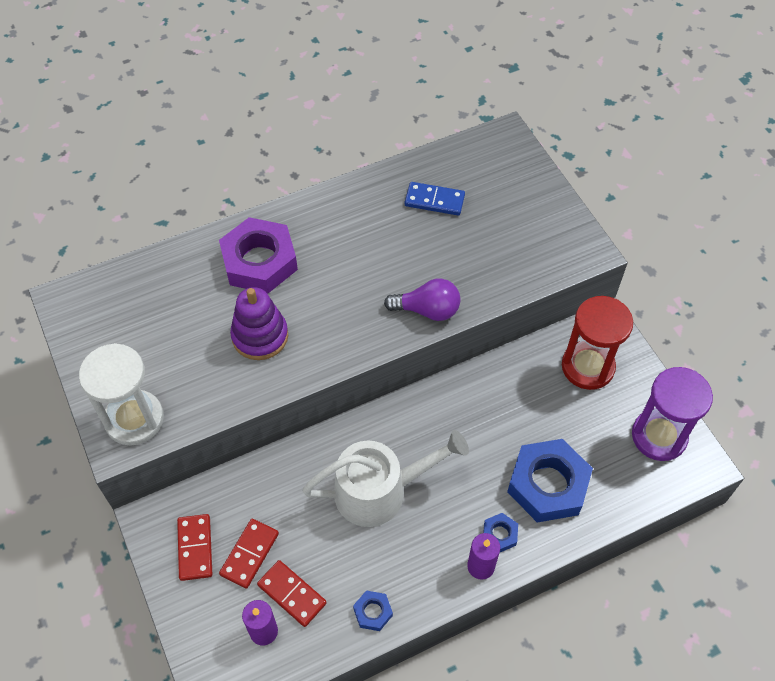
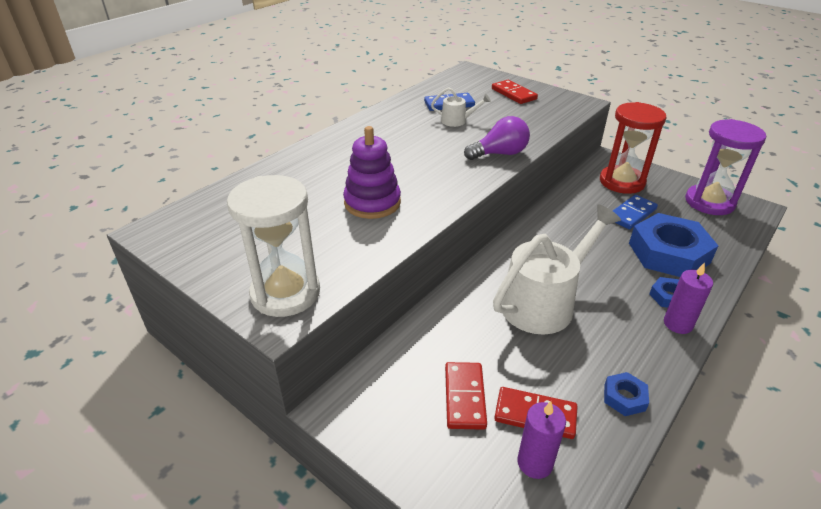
camera: 25 degrees left, 20 degrees down
(195, 548) = (403, 414): red domino -> red domino (513, 94)
(259, 261) = (336, 162): purple nut -> none
(422, 236) = (457, 121): none -> white watering can
(556, 418) = (631, 214): none -> blue domino

